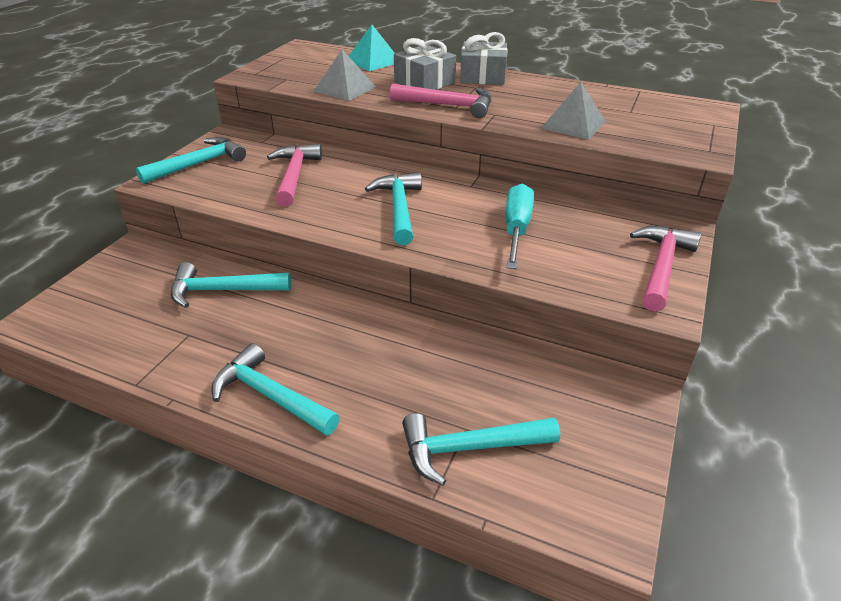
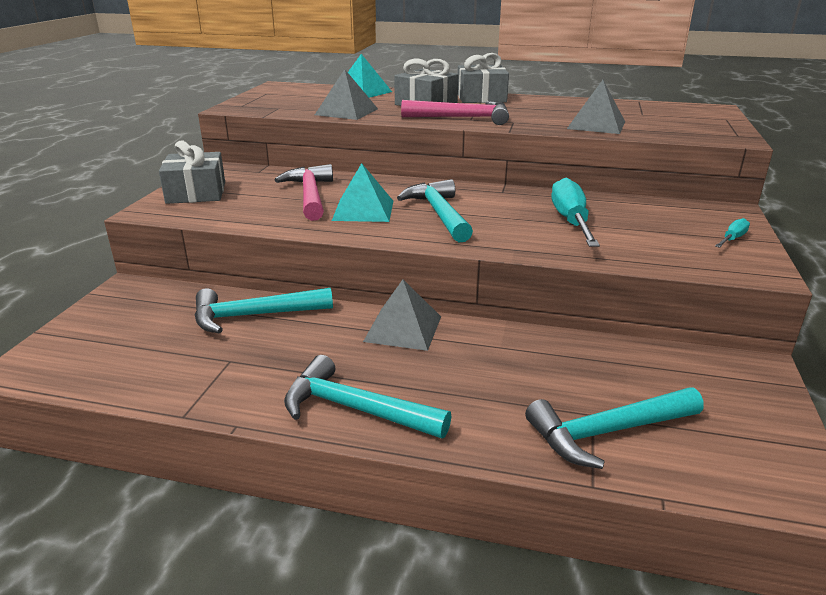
camera: 10 degrees left, 10 degrees down
(199, 164) = (196, 193): turquoise hammer -> grey gift
(333, 198) = (363, 210): none -> turquoise pyramid
(341, 318) = (403, 328): none -> grey pyramid
(661, 266) = (732, 239): pink hammer -> turquoise screwdriver

